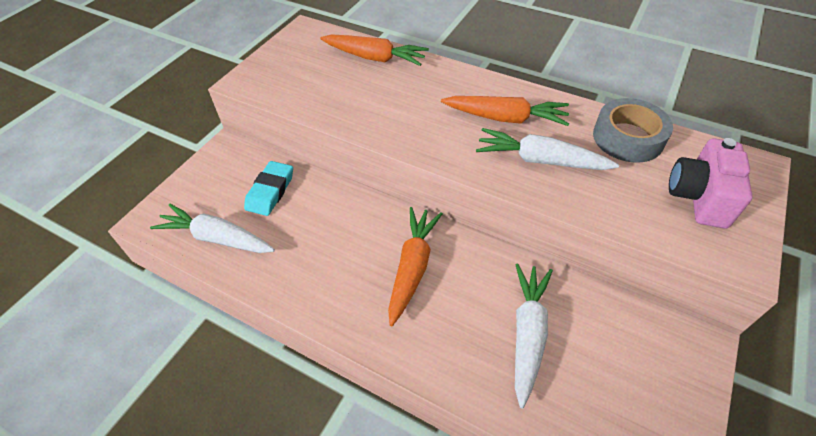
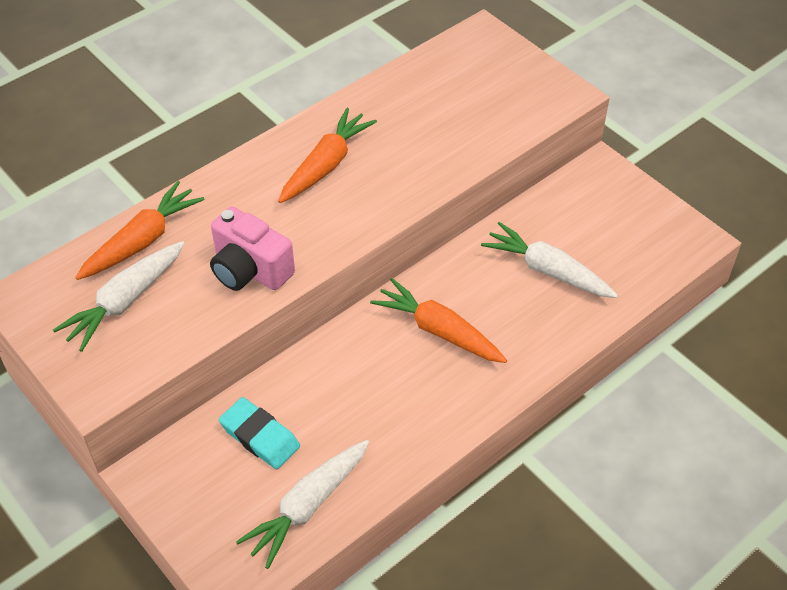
camera: 70 degrees left, 0 degrees up
(540, 160) = (400, 163): white carrot -> white carrot (125, 301)
(628, 138) = (405, 91): grey tape -> none
(699, 197) = (497, 84): pink camera -> pink camera (250, 270)

